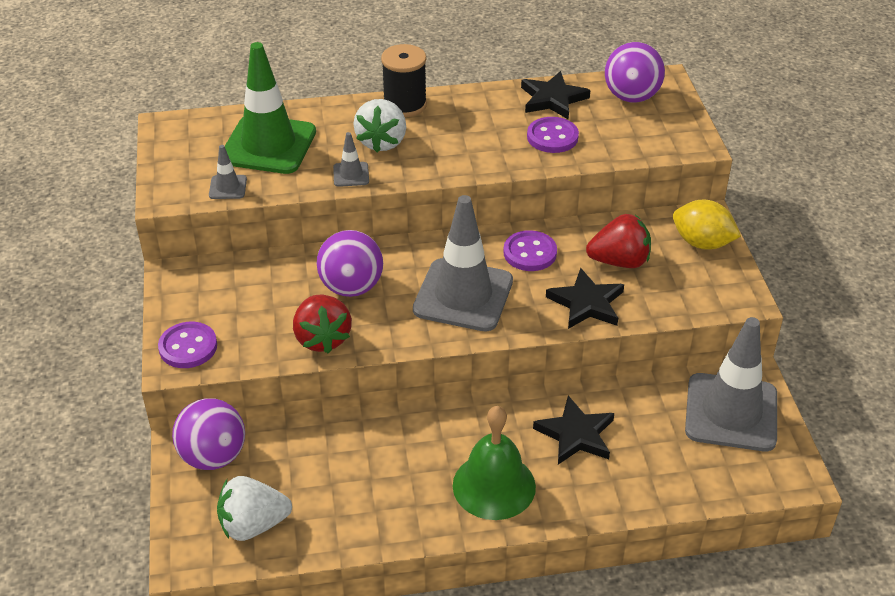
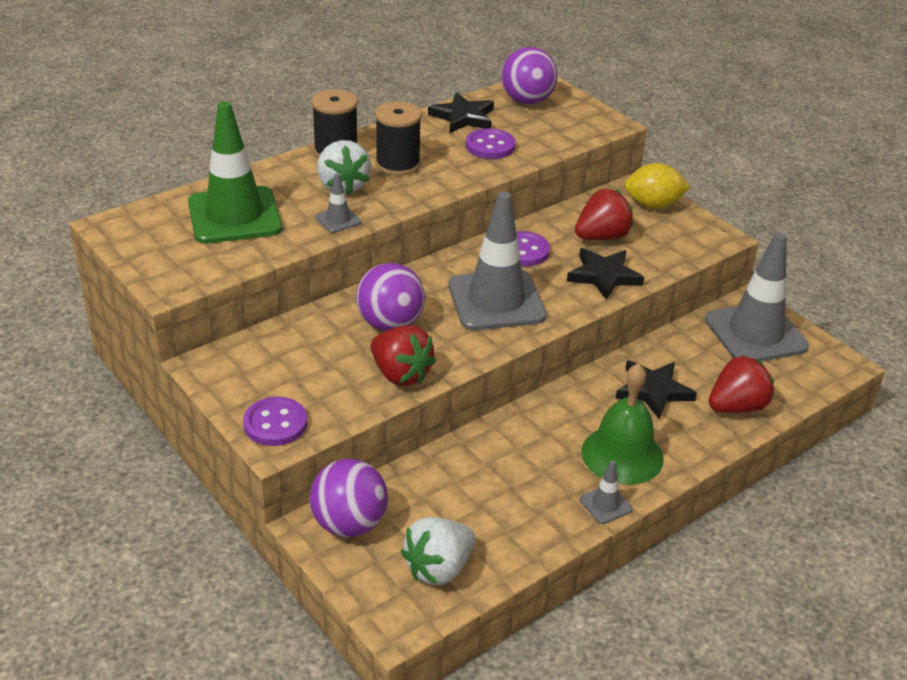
camera: 30 degrees left, 5 degrees down
(228, 187) = (226, 261): grey traffic cone -> grey traffic cone (605, 504)
(449, 133) = (398, 164): none -> black spool
(645, 481) = (736, 407): none -> red strawberry

